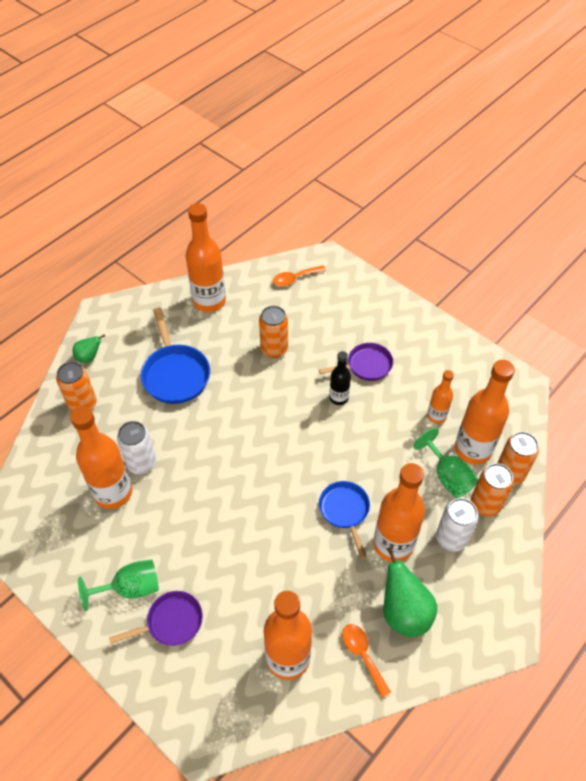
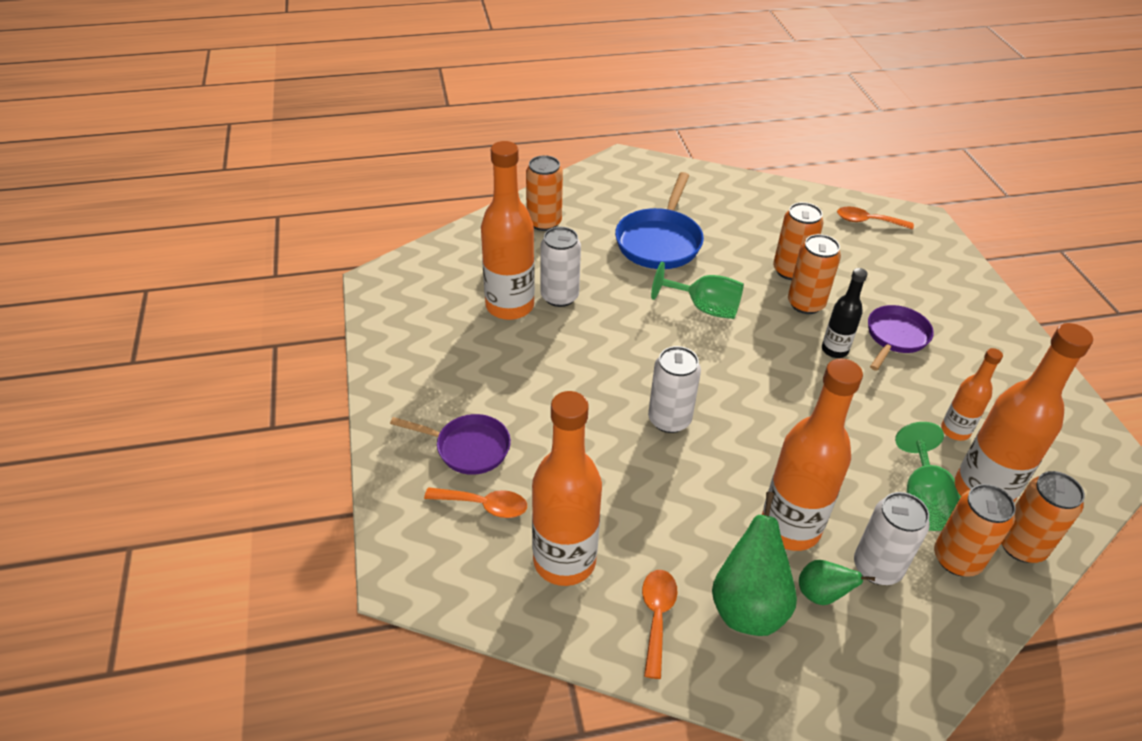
camera: 35 degrees right, 10 degrees down
(89, 357) = (583, 189): green pear -> green pear (821, 594)
(130, 588) = (454, 394): green goblet -> green goblet (704, 308)
(209, 301) = (749, 199): orange bottle -> none
(213, 656) = (484, 505): none -> orange spoon
(278, 515) = (669, 420): none -> white can
(300, 371) = (805, 304): none -> orange can
(345, 511) = (754, 460): blue pan -> none
(366, 365) = (895, 337): purple pan -> purple pan turned 75 degrees counterclockwise

